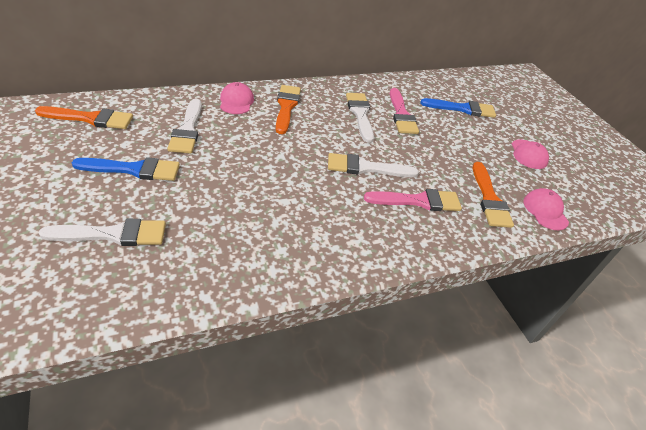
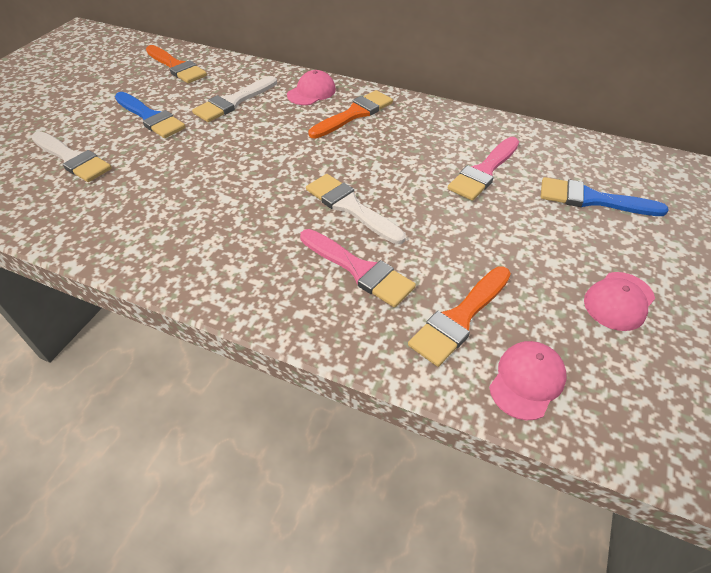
camera: 50 degrees right, 5 degrees up
(360, 114) = (428, 151): white brush -> none
(462, 109) = (592, 199): blue brush -> blue brush turned 150 degrees clockwise

